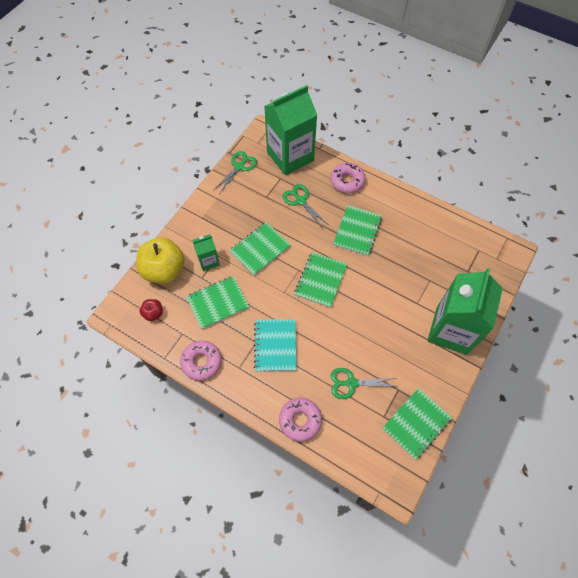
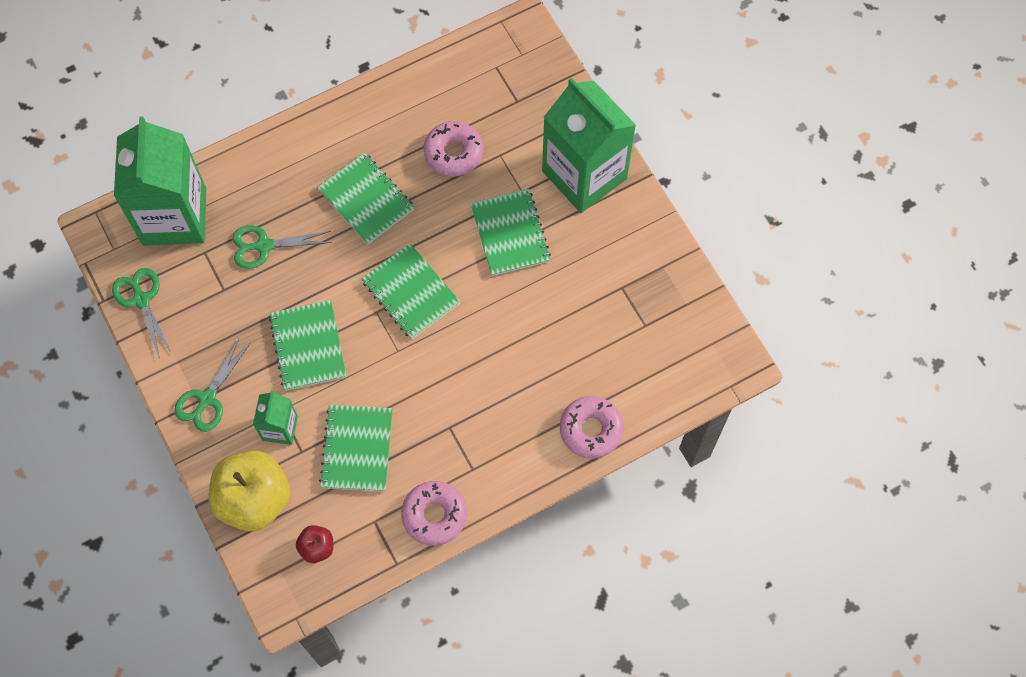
camera: 60 degrees left, 5 degrees up
(275, 345) = (470, 405): turquoise notebook -> none
(347, 181) = (274, 163): pink donut -> pink donut (453, 153)
(351, 383) = (580, 339): green scissors -> green scissors (207, 399)
(416, 423) = (675, 293): green notebook -> green notebook (510, 233)

